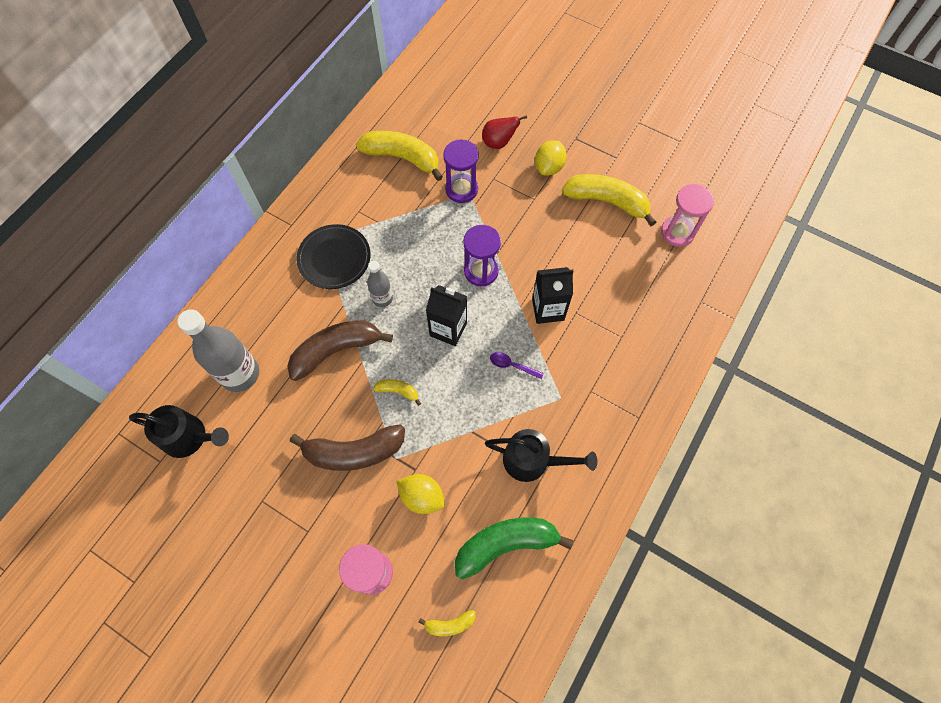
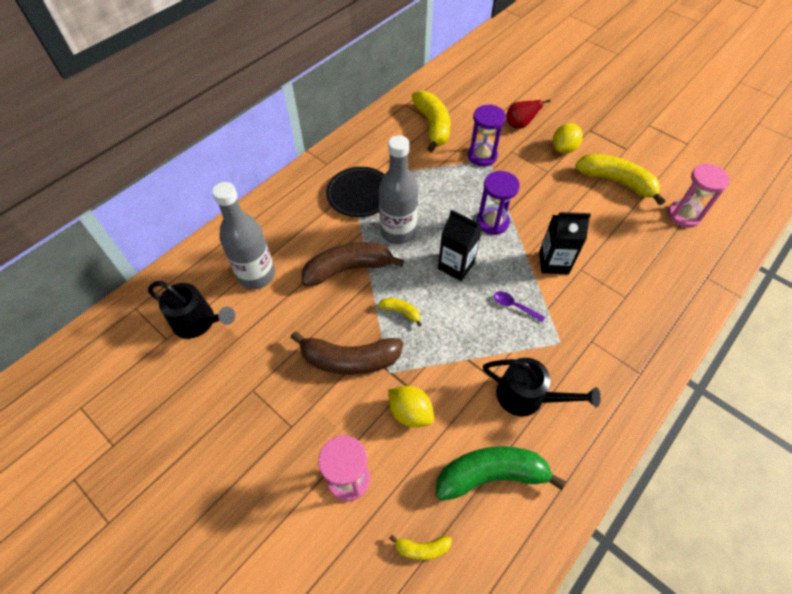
camera: 10 degrees right, 10 degrees down
(382, 298) = (398, 232): grey bottle -> grey bottle, size x1.84
(402, 158) = (432, 126): yellow banana -> yellow banana turned 45 degrees clockwise

